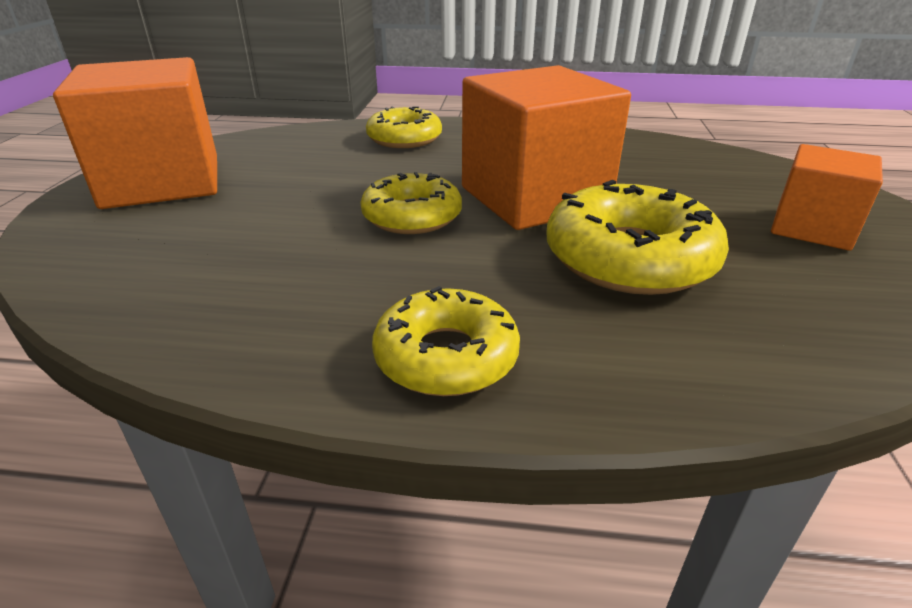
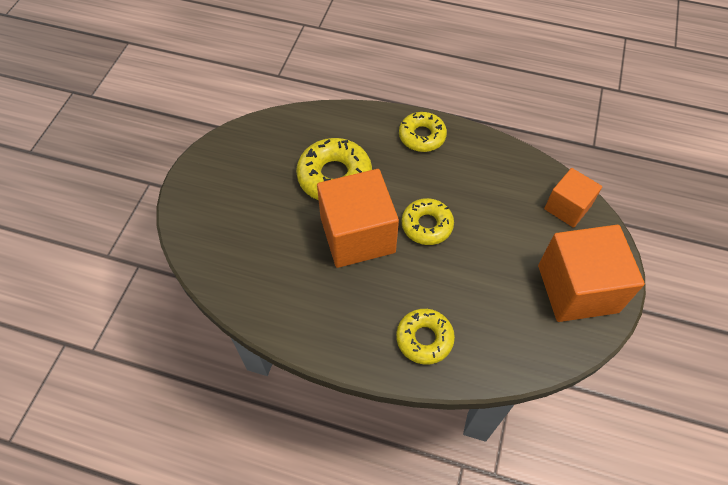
camera: 170 degrees left, 25 degrees up
(812, 228) = (235, 186): orange cube -> orange cube (567, 207)

